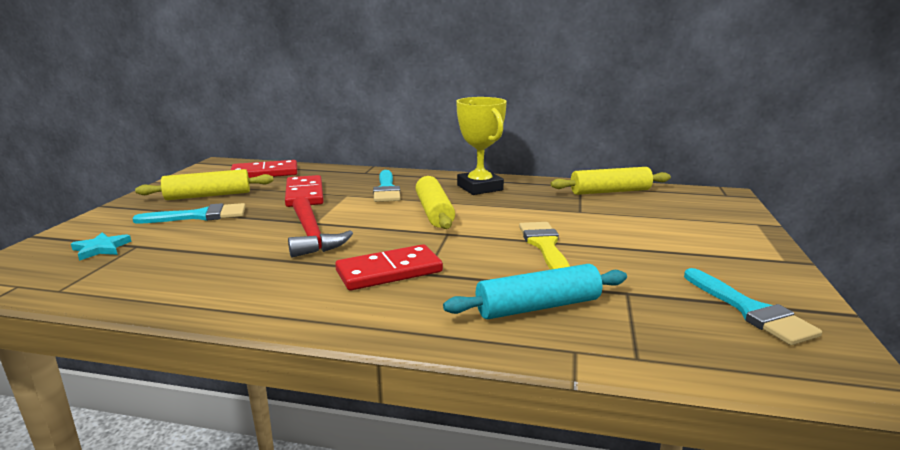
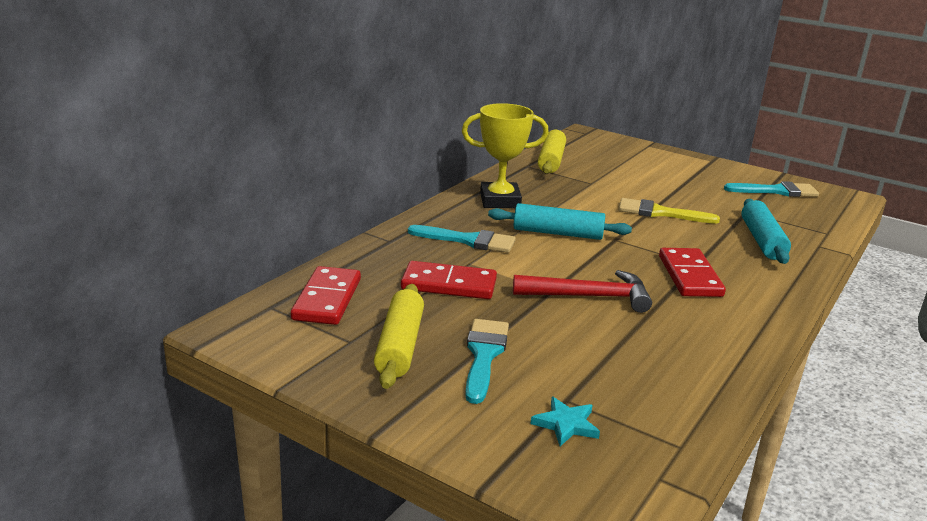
camera: 70 degrees left, 5 degrees up
(434, 212) = (557, 233): yellow rolling pin -> turquoise rolling pin

